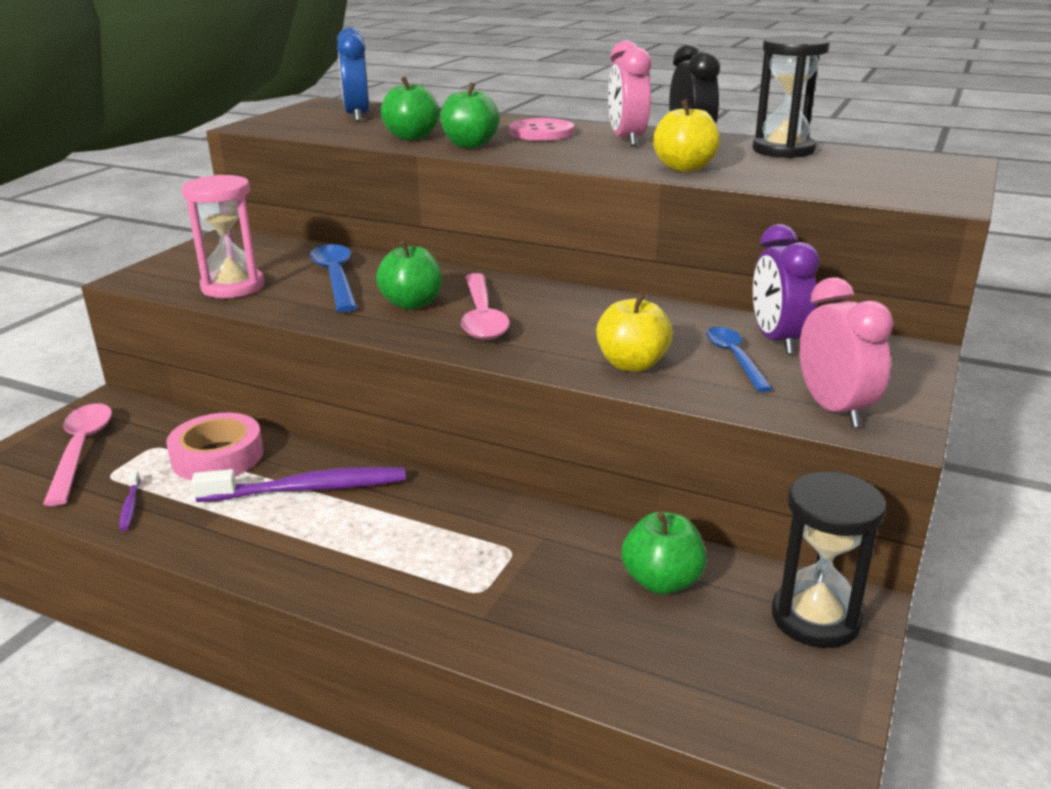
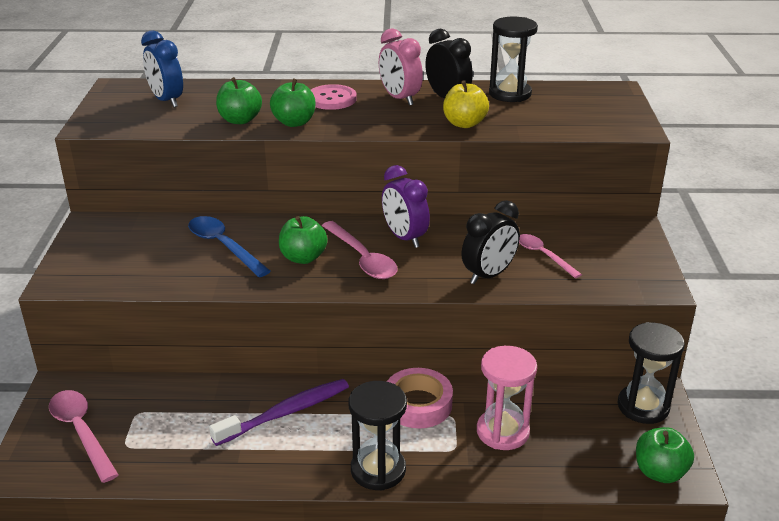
camera: 25 degrees left, 5 degrees up
(130, 506) = (168, 463): purple toothbrush -> none
(217, 456) = (195, 407): pink tape -> pink tape (418, 404)
(233, 287) = (151, 272): pink hourglass -> pink hourglass (502, 432)
(357, 586) = (378, 470): none -> black hourglass
(632, 364) = (489, 275): yellow apple -> black clock
(662, 581) = (551, 409): green apple -> green apple (659, 472)
(734, 358) = (543, 255): blue spoon -> pink spoon
(777, 340) = (557, 235): purple clock -> purple clock (404, 238)
(834, 409) = (622, 280): pink clock -> none

